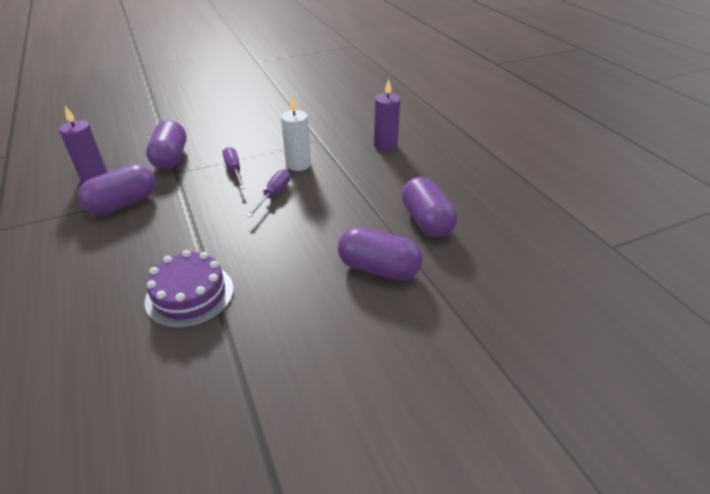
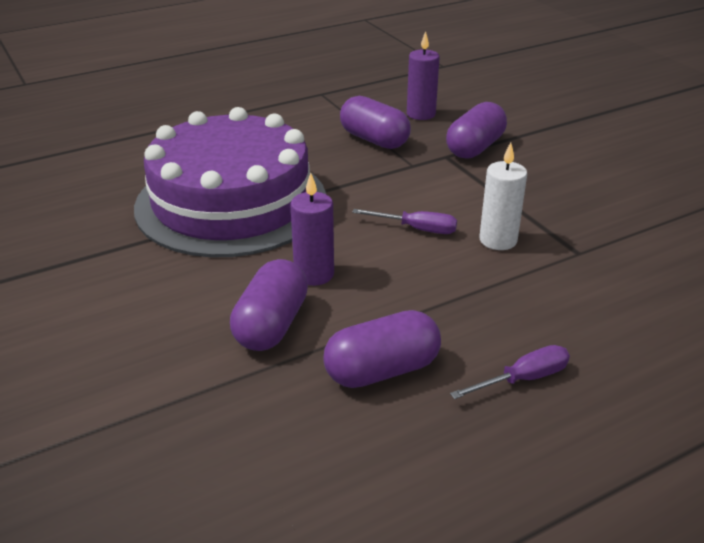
camera: 85 degrees right, 5 degrees down
(171, 158) = (475, 148): purple capsule -> purple capsule turned 45 degrees counterclockwise
(190, 295) = (231, 202): purple cake -> purple cake, size x2.17
(234, 170) = (464, 193): purple screwdriver -> purple screwdriver (523, 379)
(385, 145) = (598, 322): purple candle -> purple candle (314, 274)

